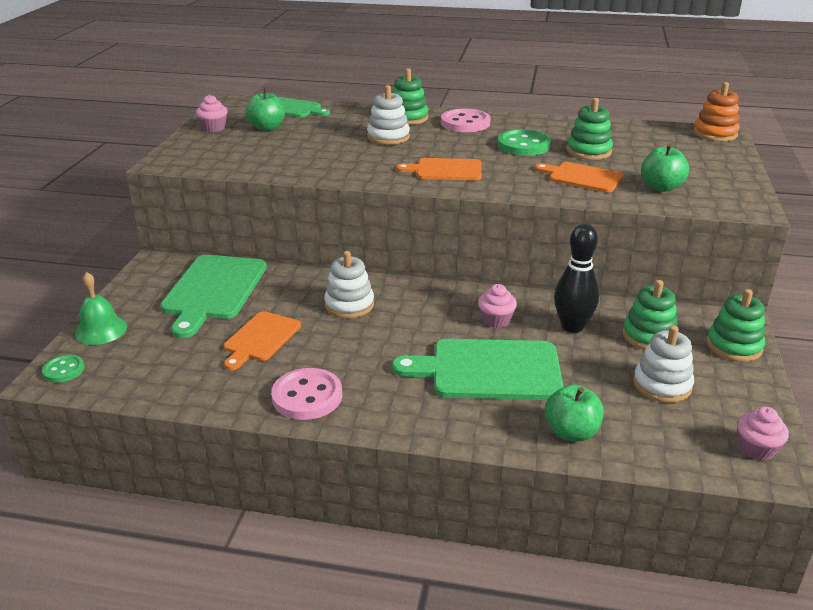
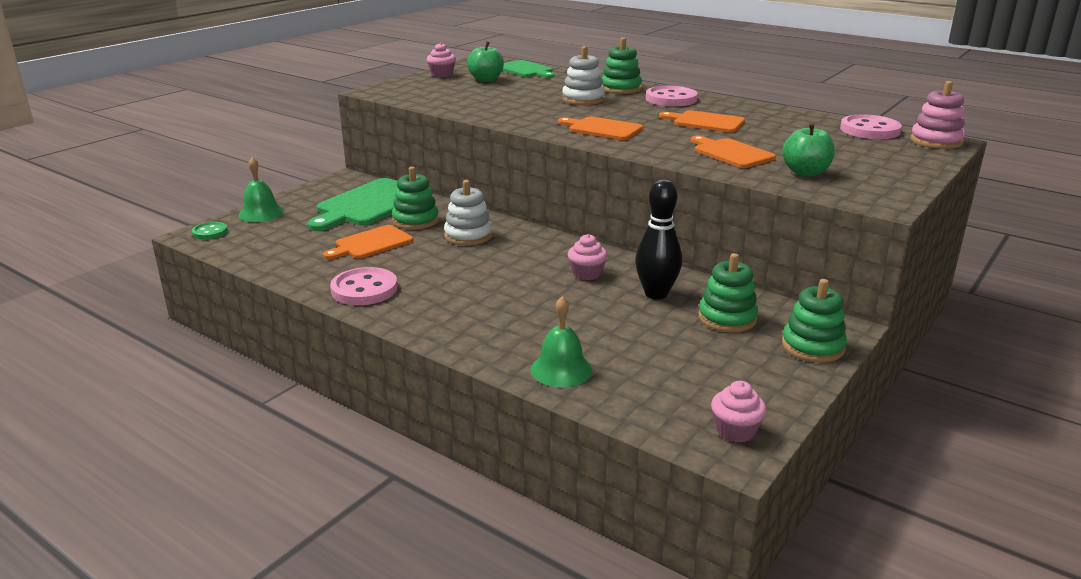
camera: 25 degrees right, 5 degrees down
(489, 370) = (537, 307): green cutting board -> none
(523, 145) = (705, 122): green button -> orange cutting board
(571, 432) = (561, 369): green apple -> green bell
(589, 151) = (767, 135): green stacking toy -> green stacking toy (415, 221)
(657, 130) = (869, 130): none -> pink button
(662, 385) = (695, 358): white stacking toy -> none
(715, 134) = (936, 141): orange stacking toy -> pink stacking toy

